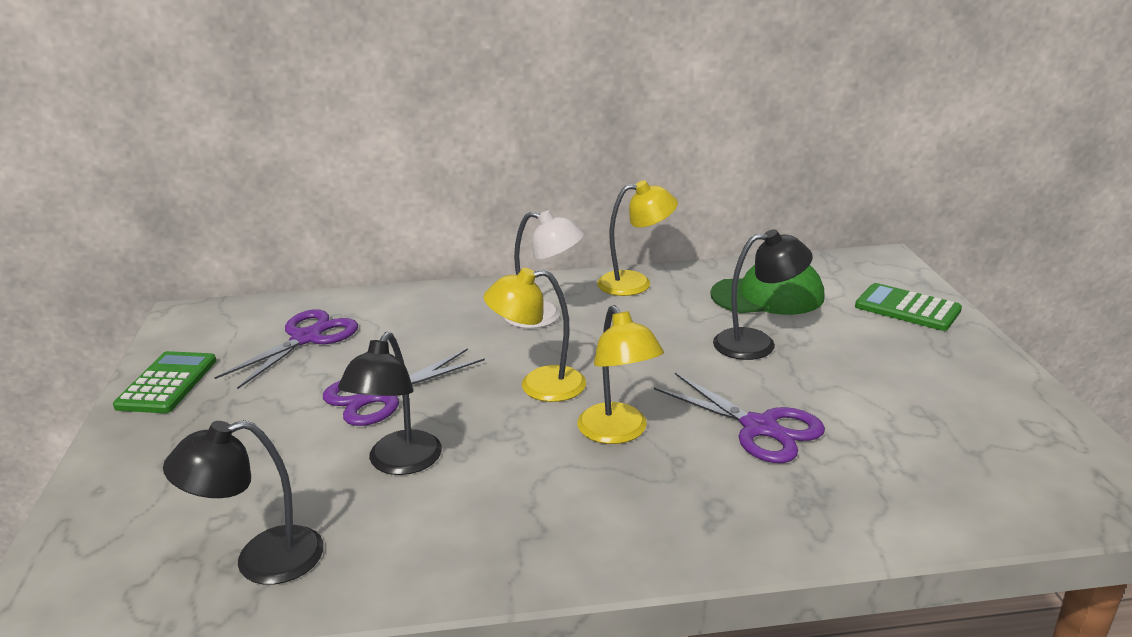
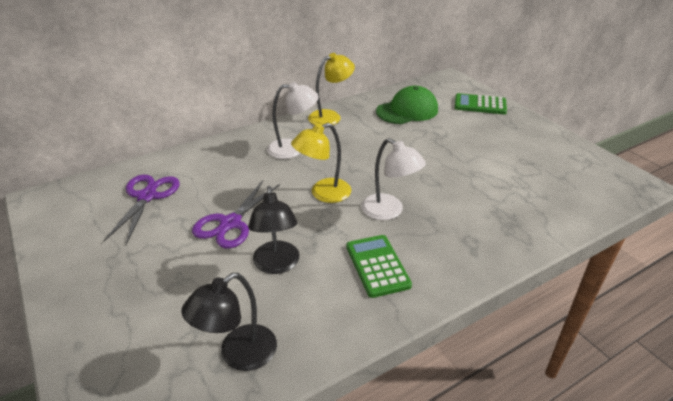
camera: 25 degrees left, 10 degrees up
(167, 383) = (67, 253): green calculator -> green calculator (377, 266)
(618, 433) = (389, 211): yellow lamp -> white lamp
(757, 343) = (422, 140): black lamp -> none
(760, 428) = (458, 189): purple scissors -> none

